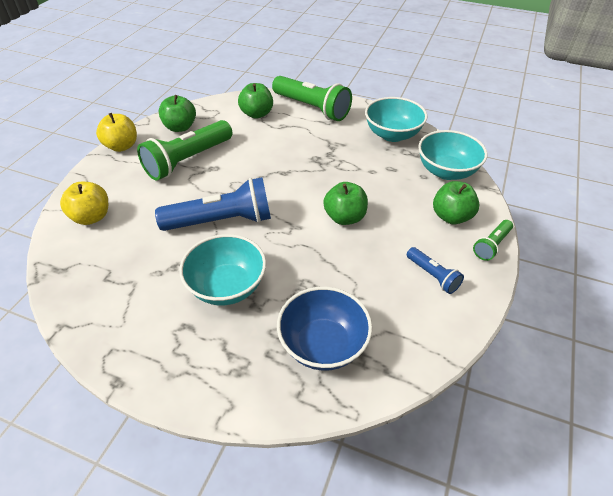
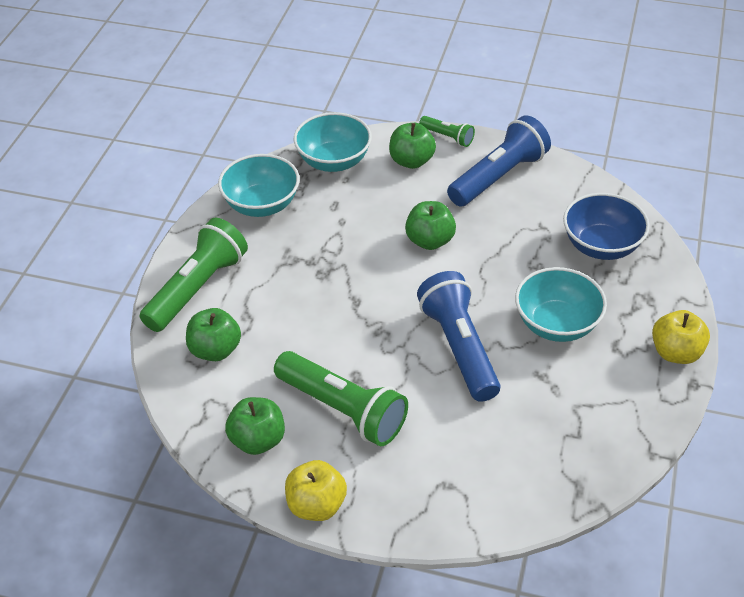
camera: 95 degrees left, 0 degrees up
(91, 217) = (482, 487): yellow apple -> yellow apple (676, 352)
(432, 276) = (498, 177): blue flashlight -> blue flashlight, size x2.00

